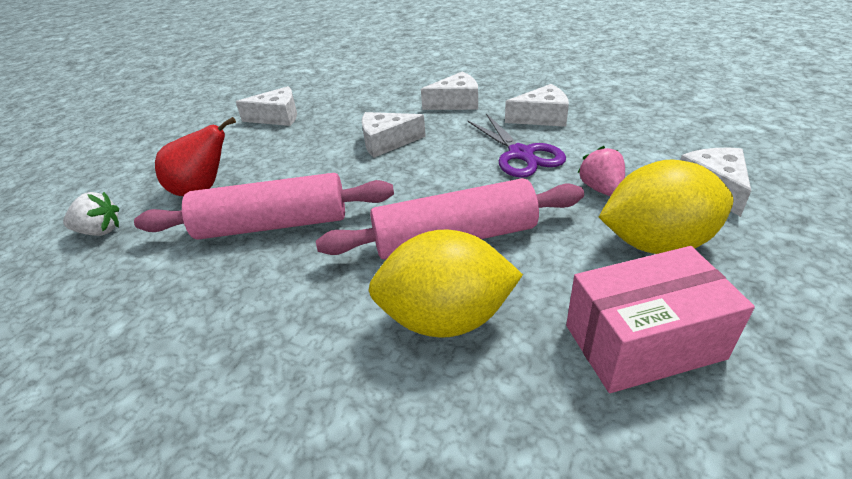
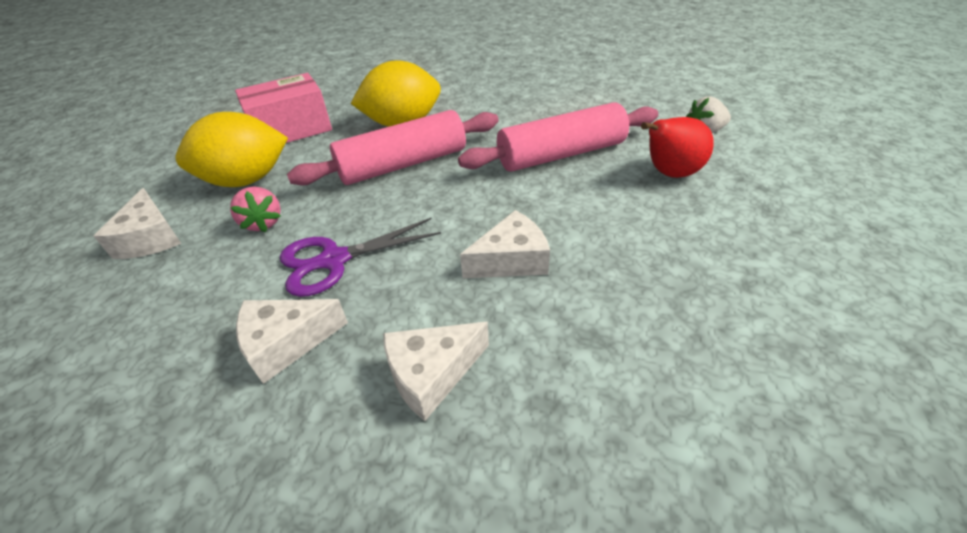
camera: 165 degrees right, 5 degrees up
(277, 117) = (726, 295): white cheese -> none
(521, 154) = (334, 260): purple scissors -> purple scissors turned 75 degrees counterclockwise

